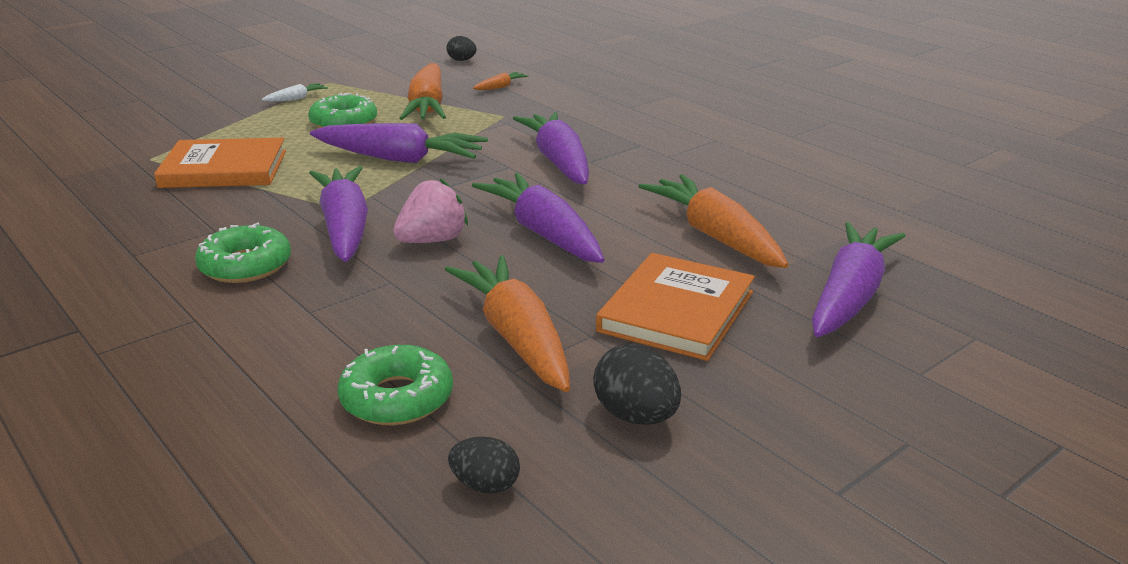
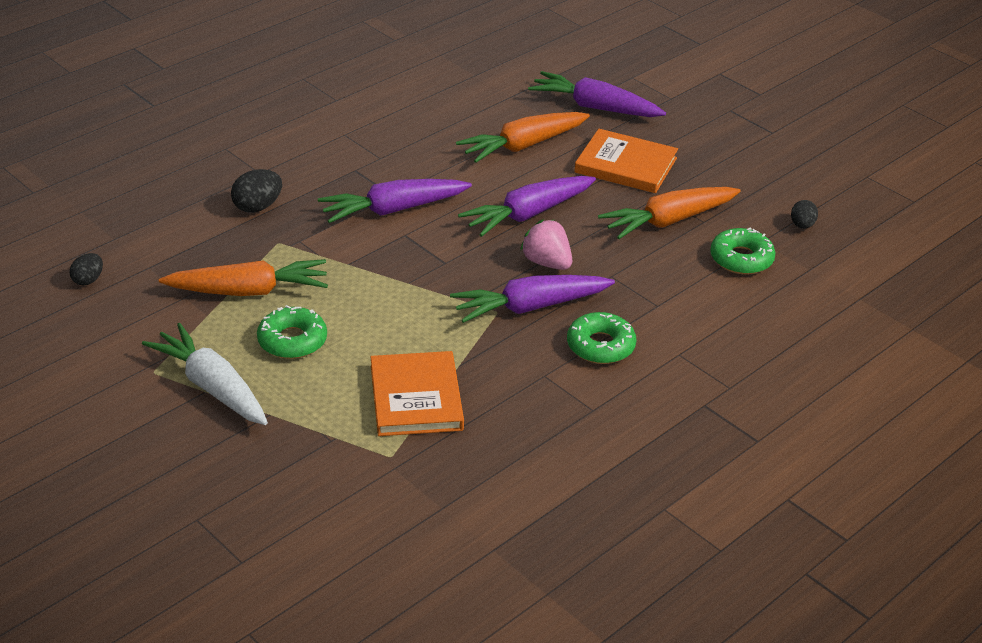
camera: 95 degrees left, 10 degrees up
(296, 99) = (212, 387): white carrot -> white carrot, size x2.33
(400, 159) = (389, 294): purple carrot -> none
(500, 87) = (190, 248): orange carrot -> none
(636, 416) = (733, 182): black egg -> black egg (257, 207)

